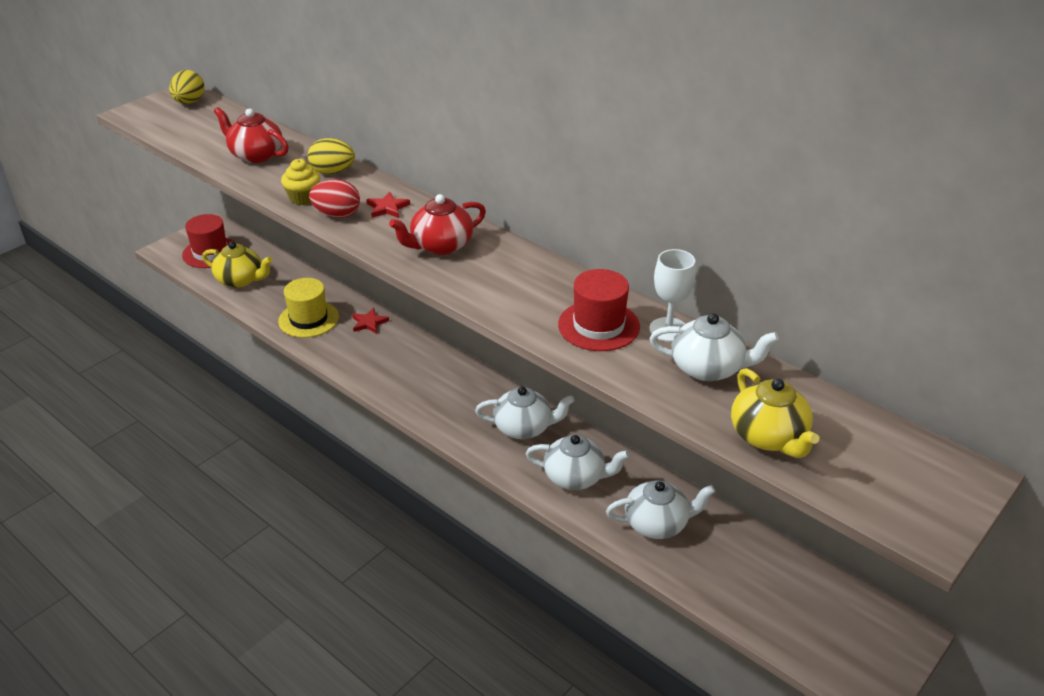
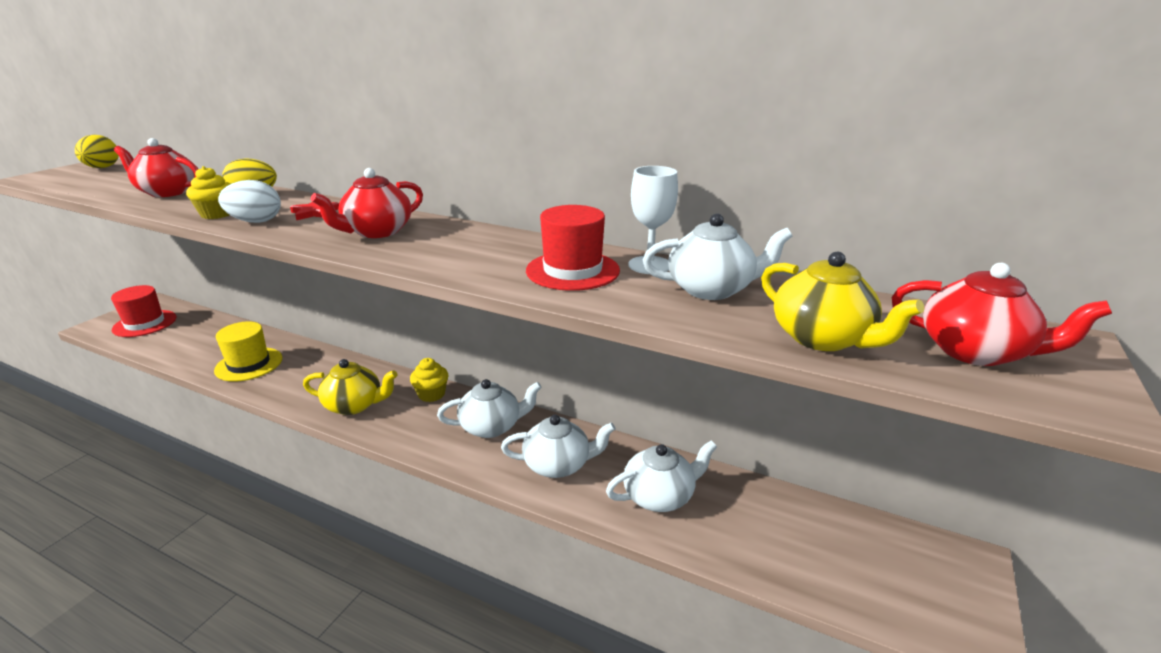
camera: 15 degrees left, 10 degrees down
(241, 280) = (175, 341): yellow teapot -> yellow teapot (355, 405)
(337, 215) = (256, 221): red egg -> white egg
(369, 323) = (315, 359): red star -> none
(474, 383) = (431, 394): none -> yellow cupcake
(883, 471) = (975, 351): none -> red teapot

